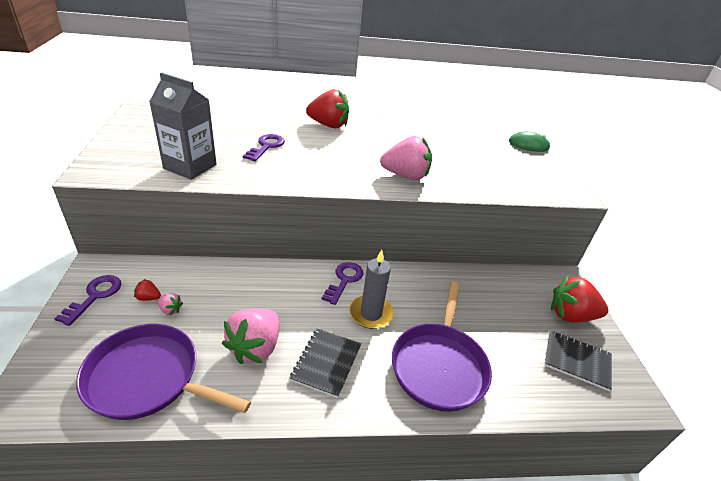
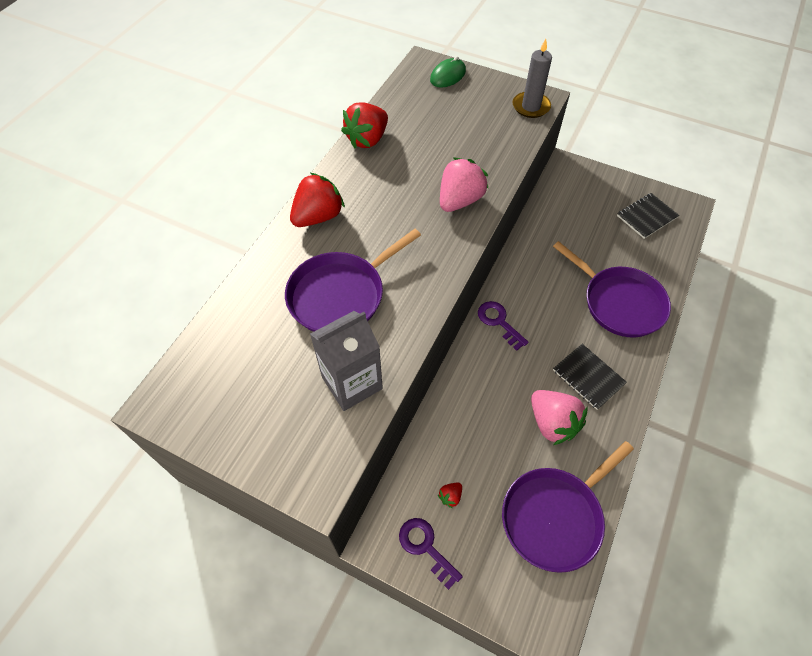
camera: 55 degrees left, 20 degrees up
(170, 310) = (476, 480): pink strawberry -> none
(266, 147) = (340, 295): purple key -> purple pan
(371, 314) = (548, 321): grey candle -> grey candle (531, 107)
(571, 315) = (605, 190): red strawberry -> red strawberry (367, 139)

